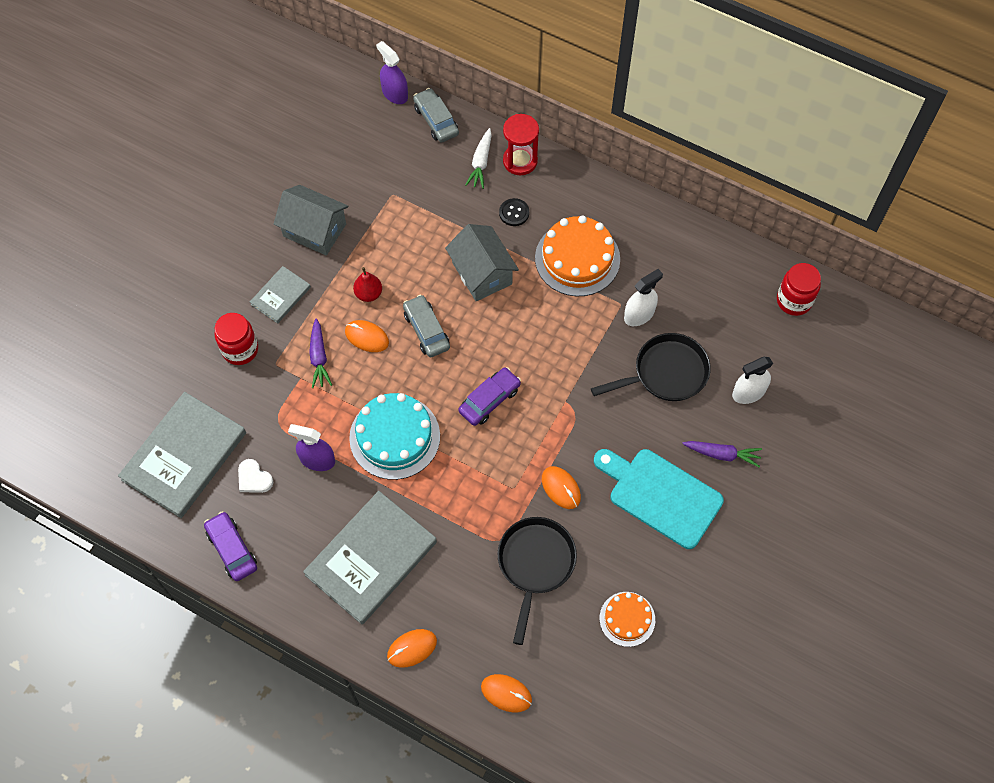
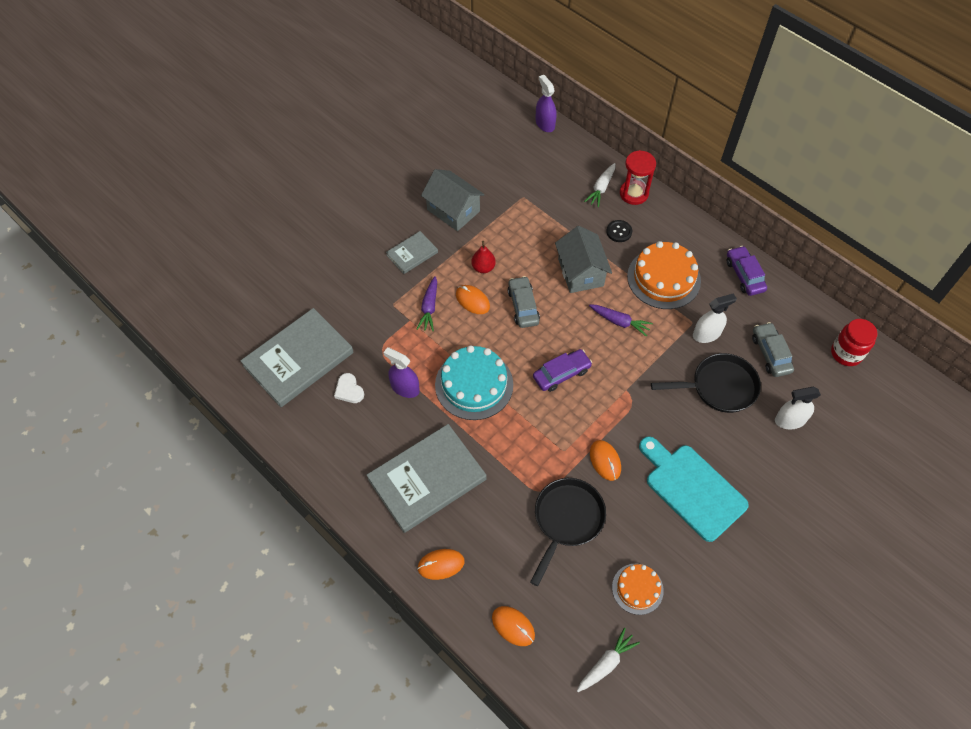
camera: 15 degrees right, 5 degrees down
(232, 549) = (314, 442): purple car -> purple car (744, 275)
(240, 349) = (368, 287): red jar -> none
(436, 120) = (573, 150): grey car -> grey car (770, 353)
(612, 705) = (606, 663): none -> white carrot
(722, 454) = (755, 467): purple carrot -> purple carrot (620, 322)

